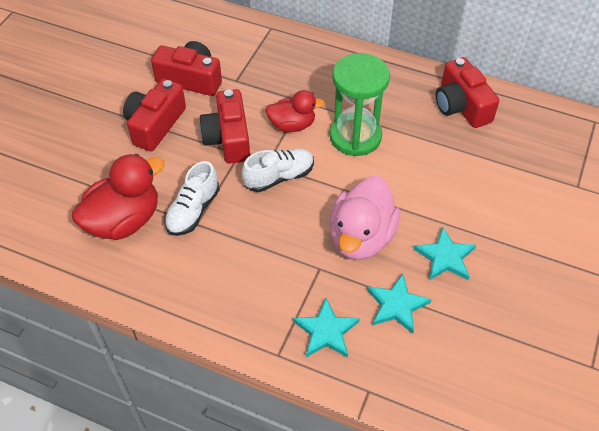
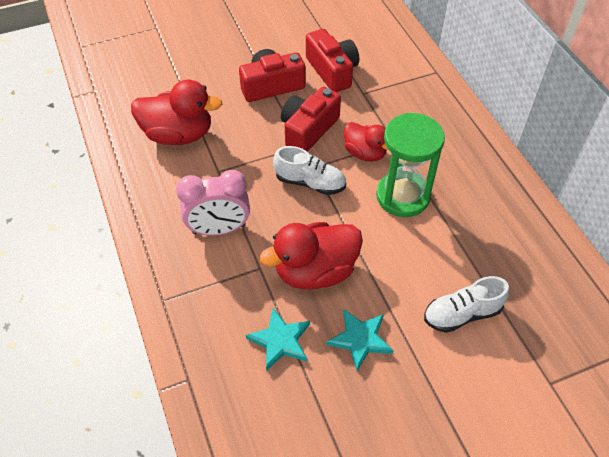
camera: 45 degrees right, 0 degrees up
(193, 210) = (226, 161): white shoe -> white shoe (462, 314)
(253, 266) = (219, 229): none -> pink clock
(326, 331) = (211, 314): turquoise star -> none
(361, 237) = (315, 271): pink duck -> red duck
(461, 106) = (523, 237): red camera -> none

